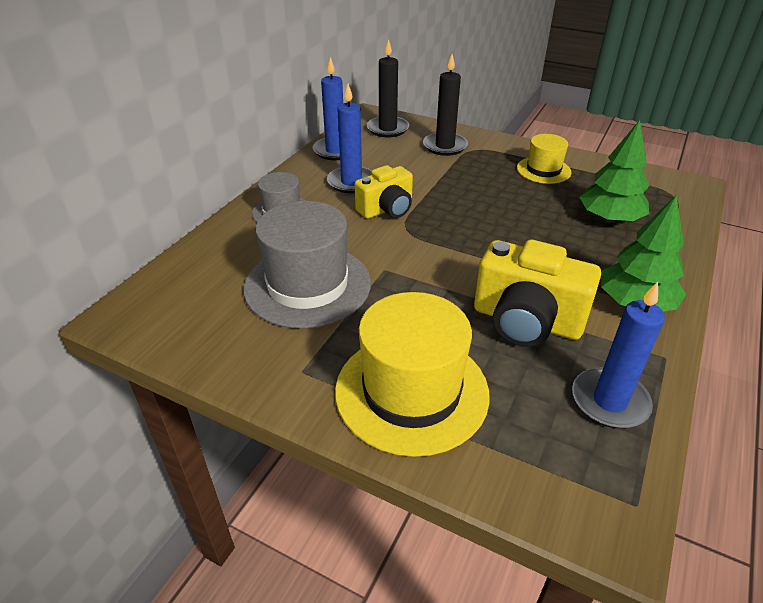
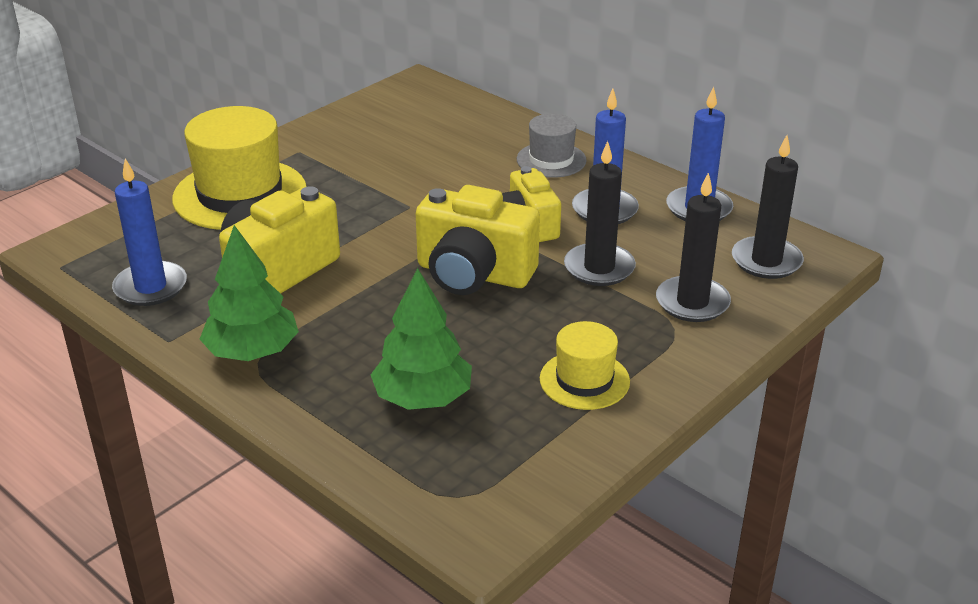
camera: 105 degrees right, 5 degrees down
(307, 285) = (409, 163): grey hat -> none
(426, 177) = (599, 268): none -> black candle
(464, 222) = (473, 274): none -> yellow camera

